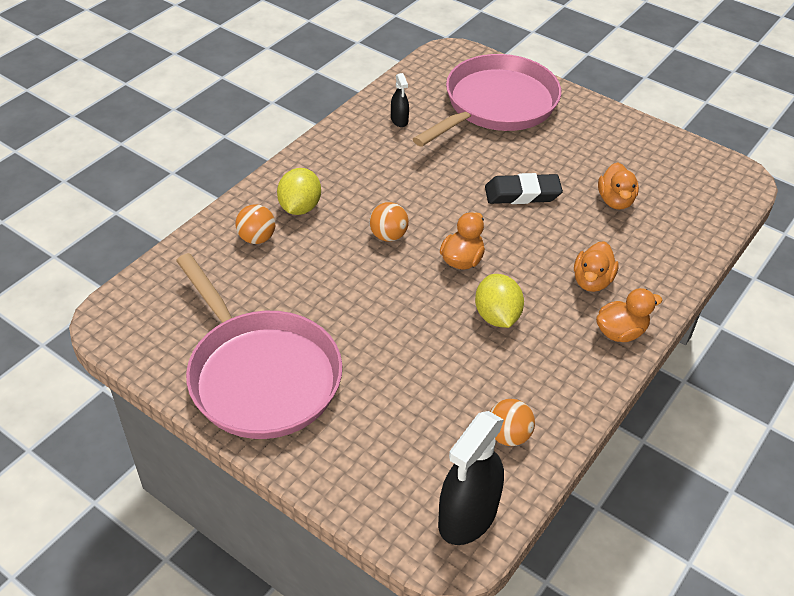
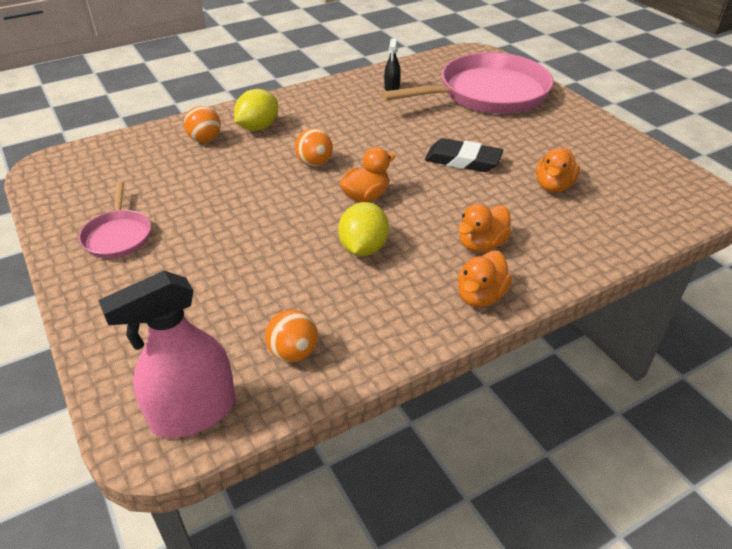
camera: 25 degrees right, 5 degrees down
(261, 376) = (118, 236): pink pan -> pink pan, size x0.47
(468, 516) = (193, 412): black spray bottle -> pink spray bottle
(620, 332) = (480, 296): orange duck -> orange duck turned 120 degrees clockwise

